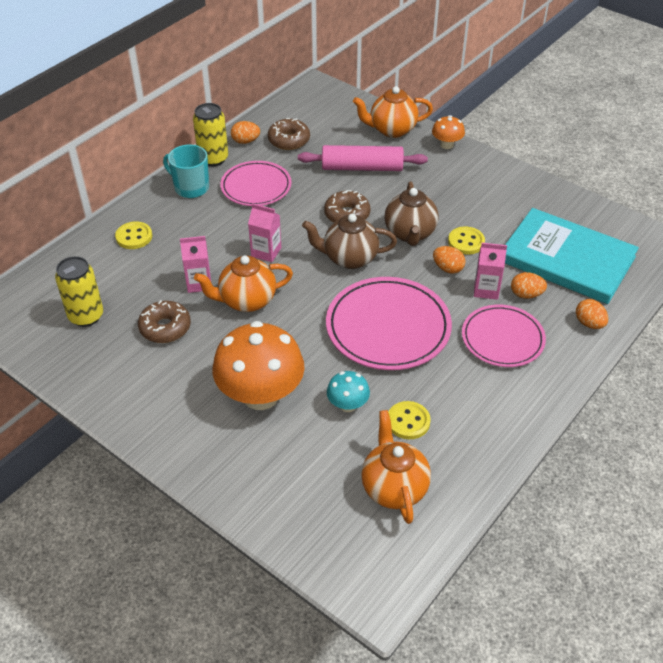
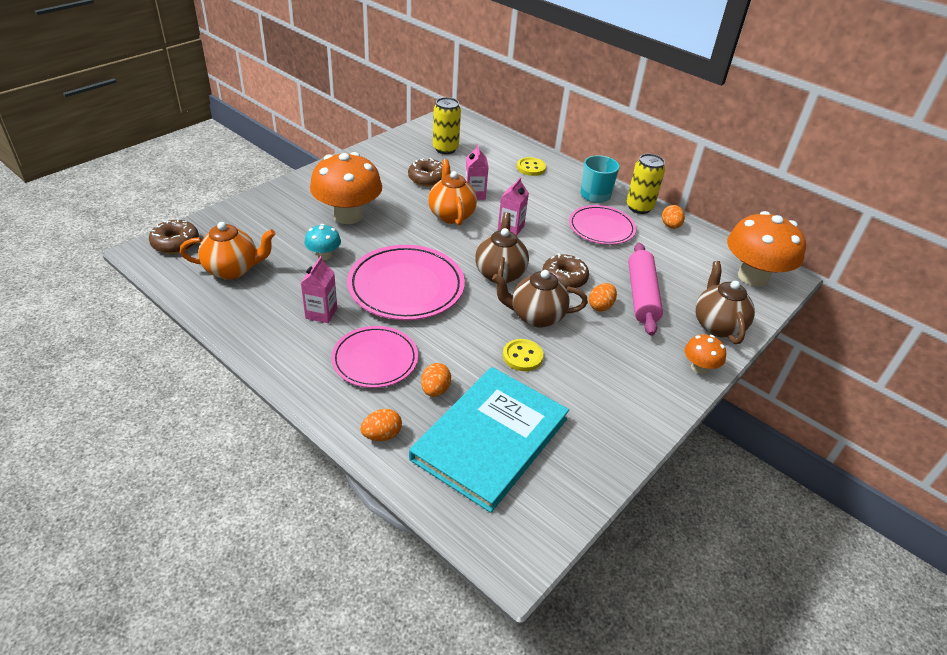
camera: 90 degrees right, 5 degrees down
(289, 140) = (678, 252): brown donut -> brown donut (175, 243)
(319, 103) = (753, 277): none -> orange mushroom
(392, 130) = (717, 325): orange teapot -> brown teapot
(408, 421) = (295, 285): yellow button -> none
(448, 268) = (481, 336): orange egg -> orange egg (600, 306)
(486, 290) = (446, 359): pink carton -> pink carton (321, 313)

